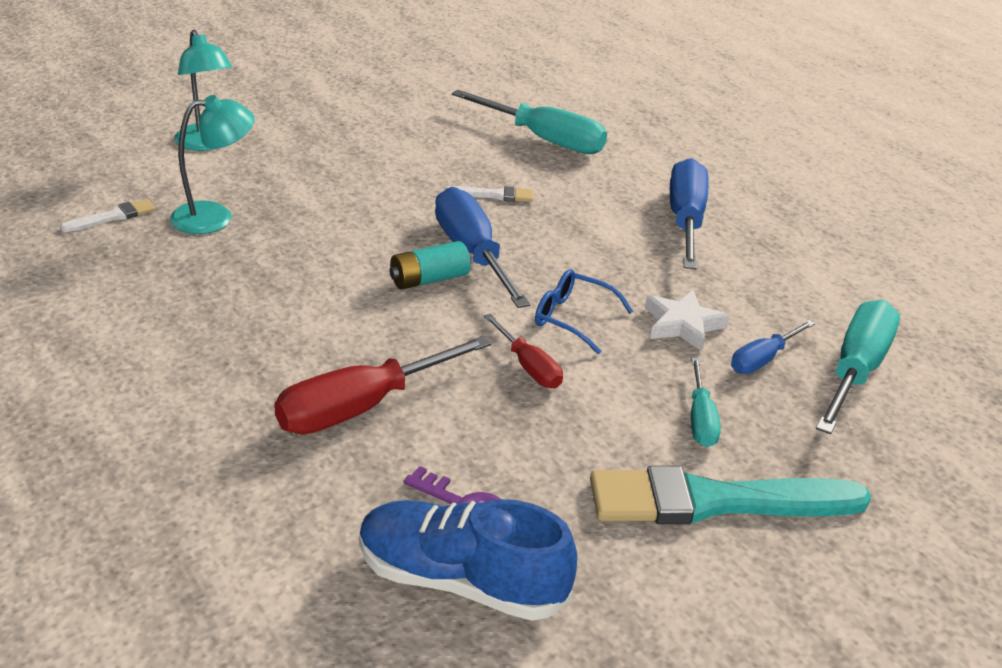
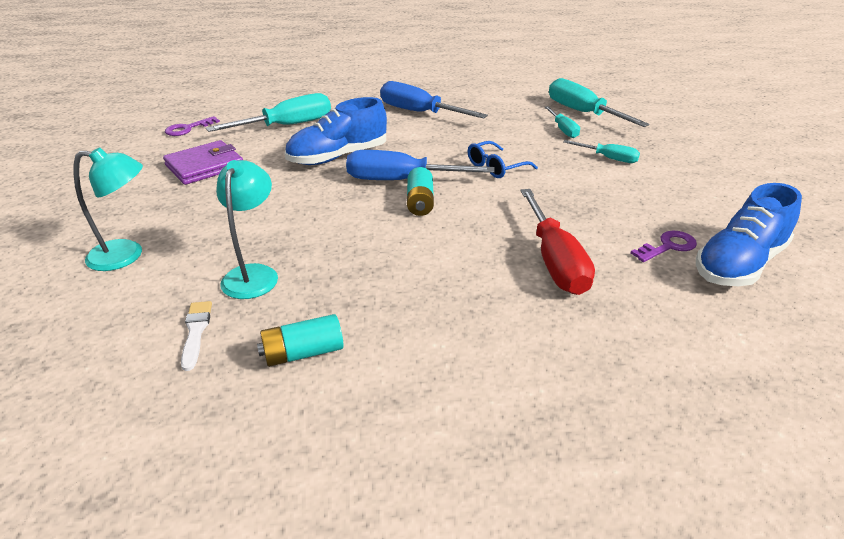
camera: 60 degrees left, 0 degrees up
(108, 279) = (303, 353): none -> turquoise battery
(399, 123) = (205, 166): none -> purple wallet
(475, 85) = (188, 129): none -> purple key
(494, 195) = (338, 157): white brush -> blue shoe
(529, 367) = (538, 192): red screwdriver -> none
(682, 325) = (521, 140): white star -> none
(714, 501) = (678, 173): turquoise brush -> none
(762, 360) = (563, 130): blue screwdriver -> turquoise screwdriver

